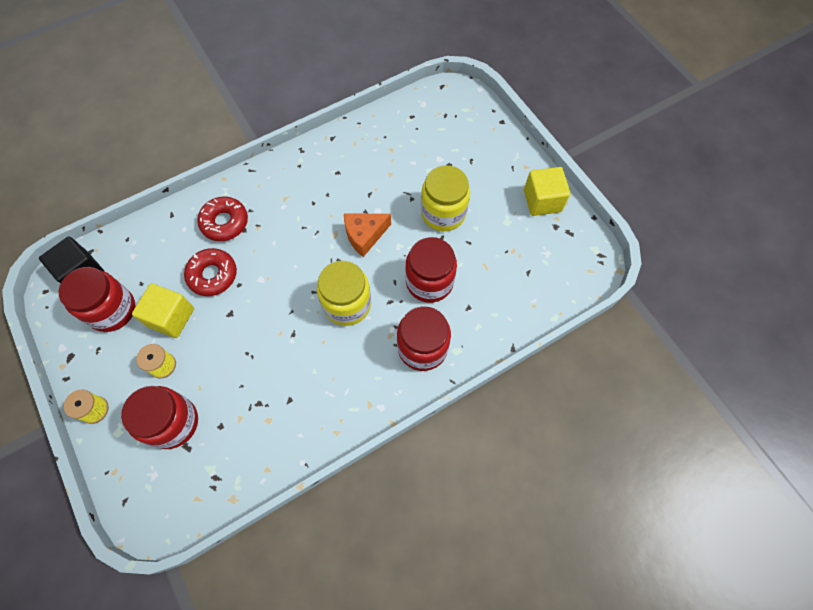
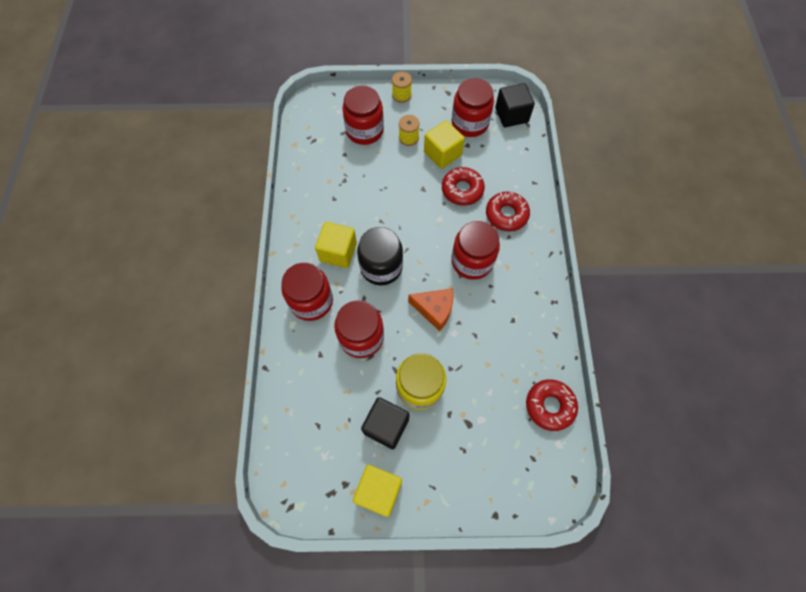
camera: 120 degrees right, 0 degrees up
(295, 228) = (472, 261): none -> red jar
(347, 304) = (381, 267): yellow jar -> black jar
(354, 355) = (338, 252): none -> yellow cube
(364, 236) = (434, 310): orange cheese -> orange cheese turned 105 degrees clockwise
(397, 119) = (549, 406): none -> red donut
(491, 221) = (386, 426): none -> black cube

